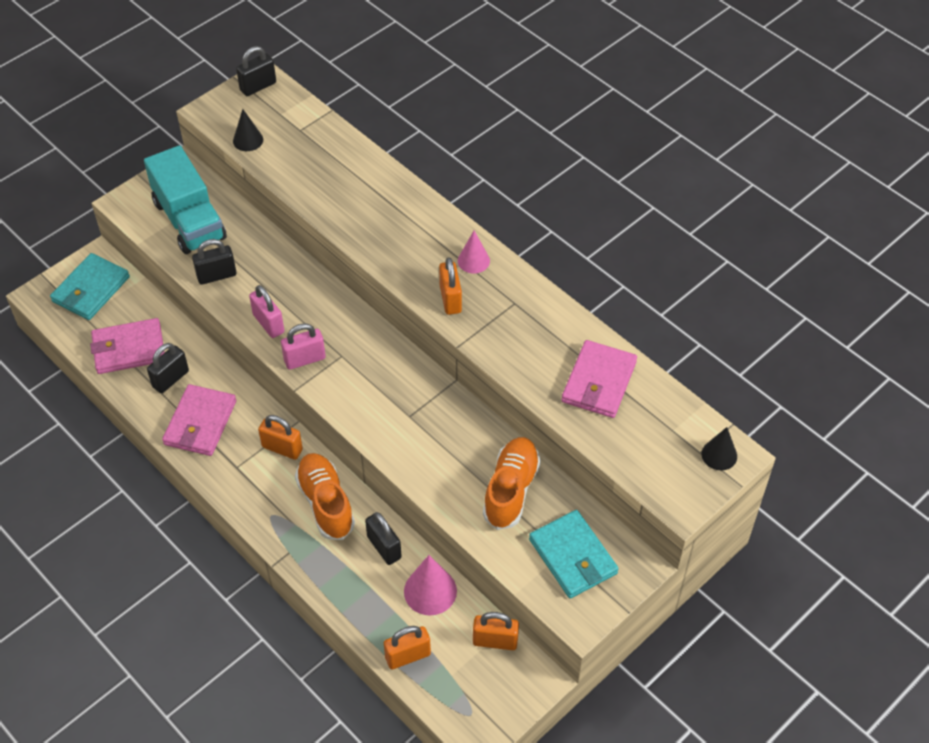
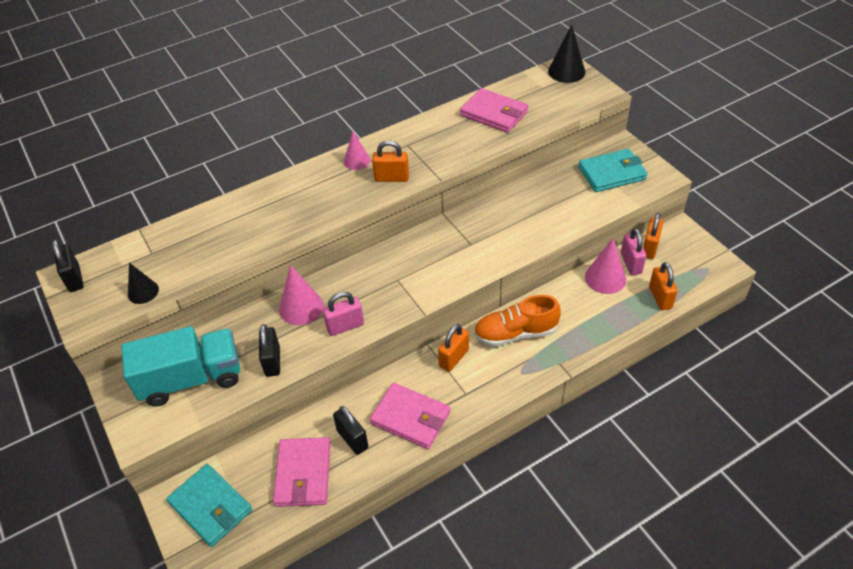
camera: 75 degrees left, 5 degrees down
(289, 281) = (301, 307): none -> pink cone
(304, 359) = (394, 304): pink padlock -> pink padlock (631, 263)
(384, 547) = (563, 301): black padlock -> none
(511, 490) = (551, 196): orange shoe -> none
(719, 455) = (566, 71): black cone -> black cone, size x1.53

